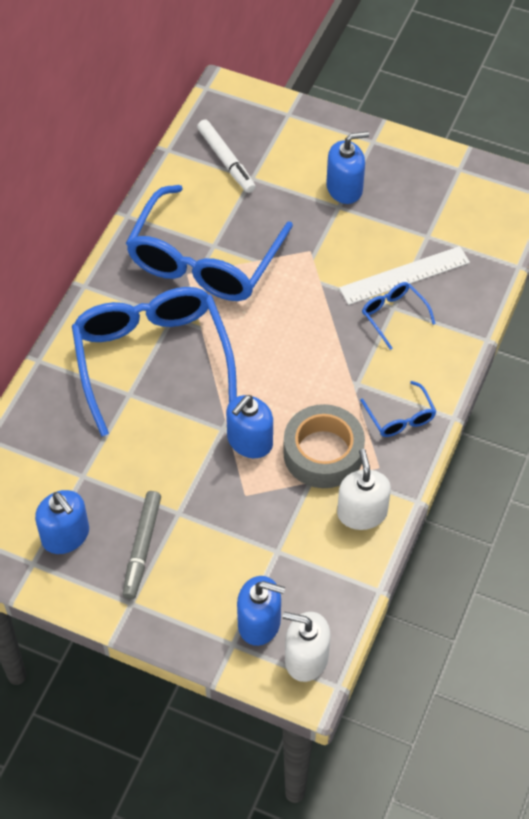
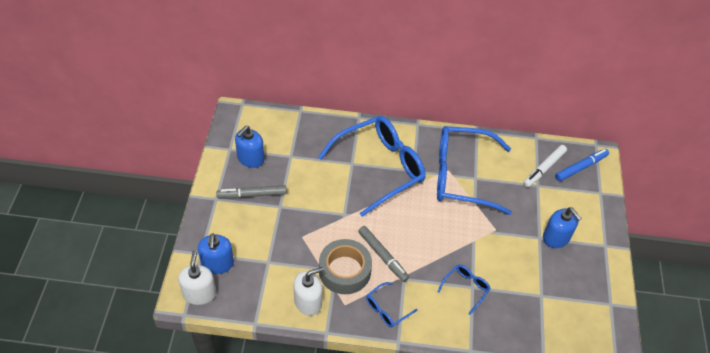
camera: 70 degrees right, 5 degrees down
(239, 119) = (581, 167): none -> blue marker
(249, 441) = (340, 230): blue soap dispenser -> none
(312, 398) = (383, 256): none -> grey marker
(404, 275) = (501, 288): white ruler -> none

